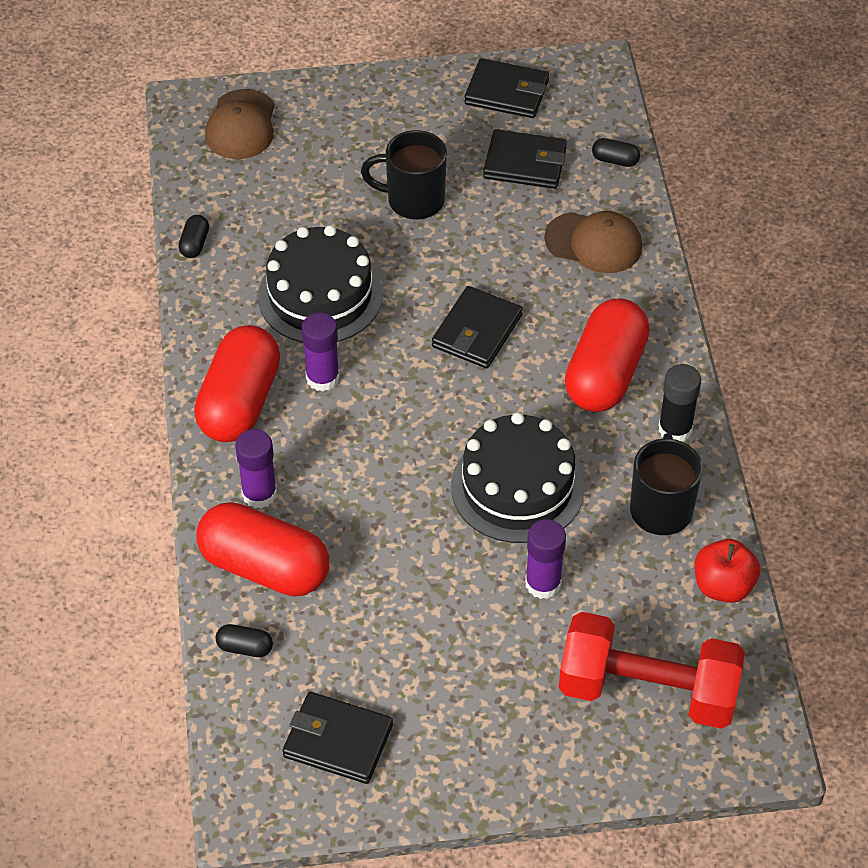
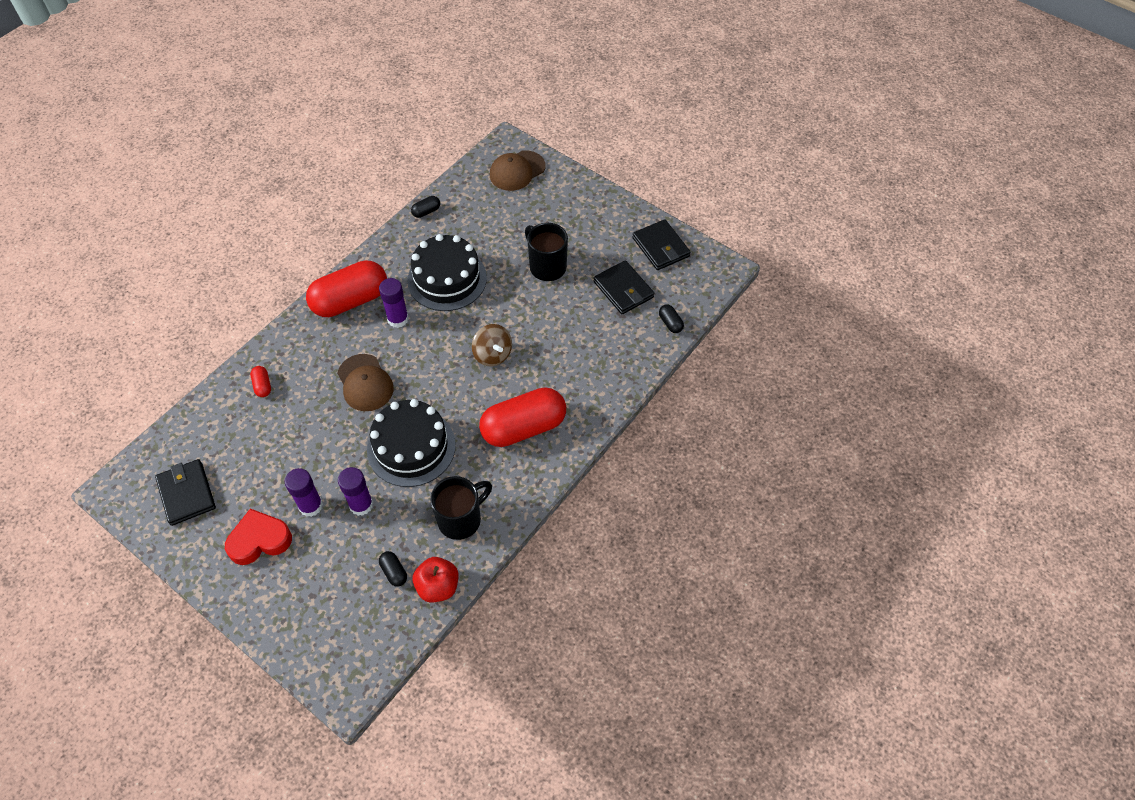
camera: 45 degrees right, 5 degrees up
(245, 648) = (208, 415): black capsule -> black capsule (394, 572)
(259, 494) = (303, 350): purple glue stick -> purple glue stick (310, 506)
(265, 567) = (263, 386): red capsule -> red capsule, size x0.40
(477, 331) = (492, 354): black wallet -> brown spinning top
(485, 709) = (259, 540): none -> red heart
(594, 243) = (604, 357): brown cap -> brown cap (365, 383)
(647, 691) = (336, 603): red dumbbell -> none
(675, 429) = (520, 485): black glue stick -> none

